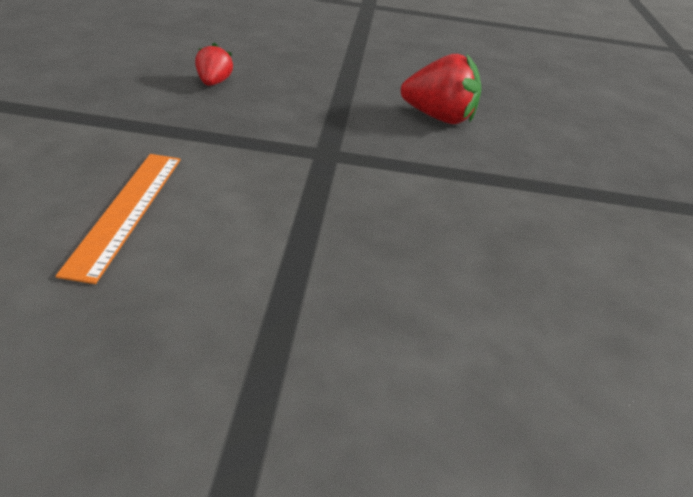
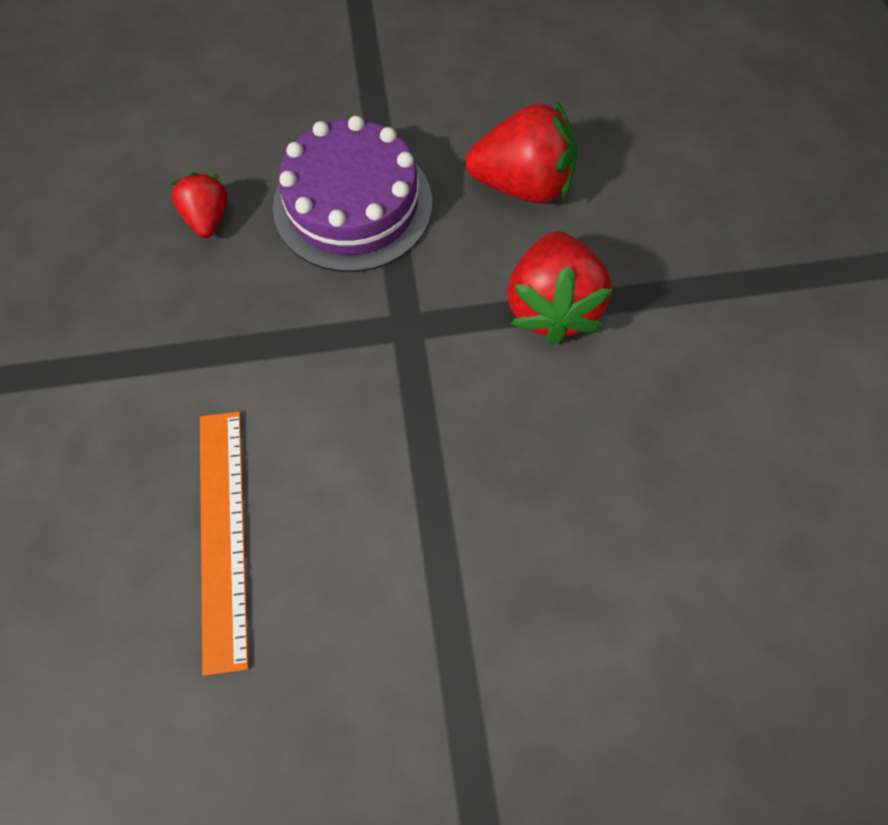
camera: 10 degrees left, 30 degrees up
(315, 99) = (353, 204): none -> purple cake
(440, 170) = (552, 306): none -> red strawberry

